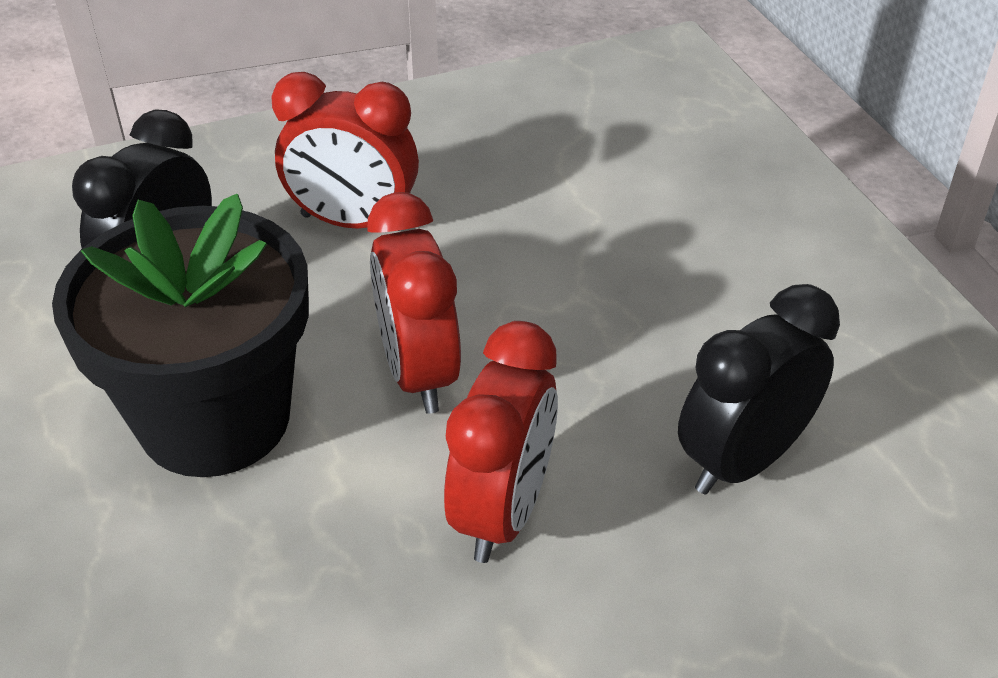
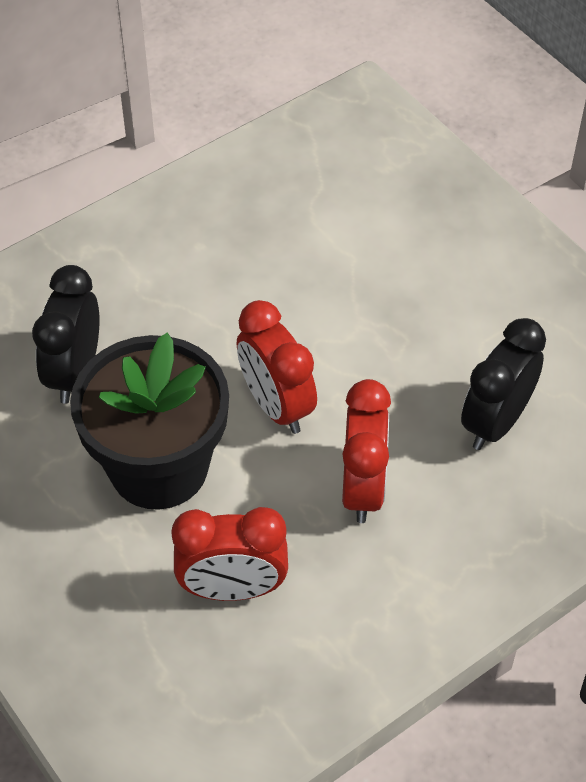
camera: 15 degrees left, 10 degrees up
(353, 222) = (186, 298): red clock -> red clock (232, 588)

